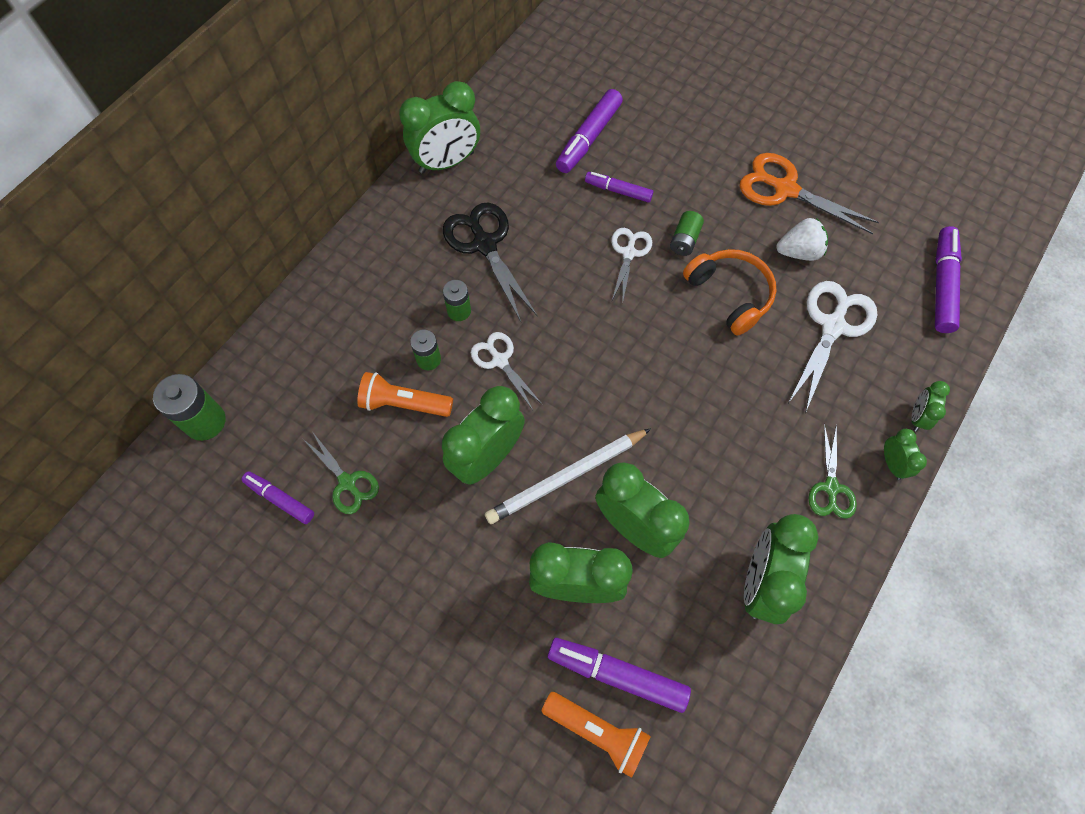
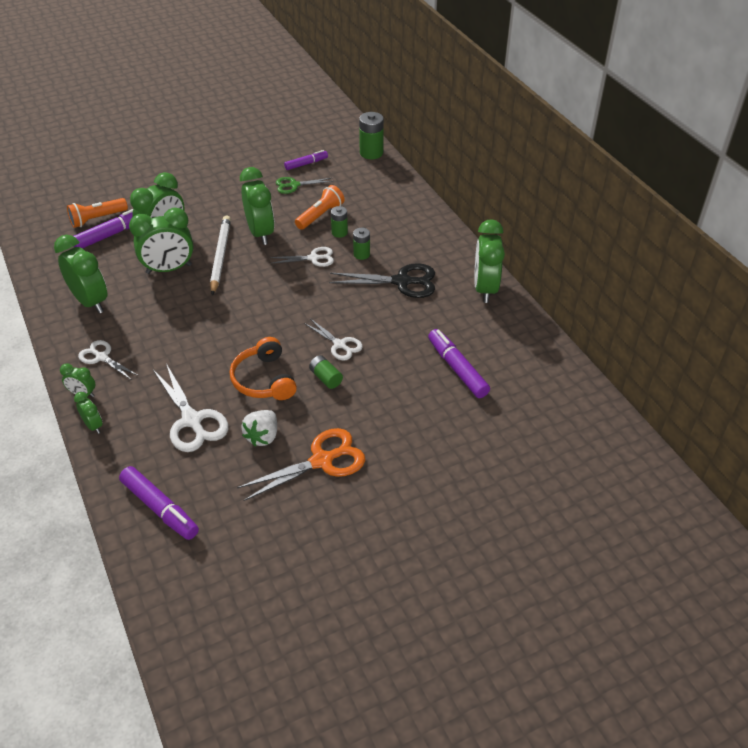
camera: 120 degrees right, 20 degrees down
(618, 191) = (396, 363): purple marker -> none
(730, 294) = (264, 379): orange headphones -> orange headphones turned 75 degrees clockwise
(831, 488) = (101, 357): green scissors -> white scissors

